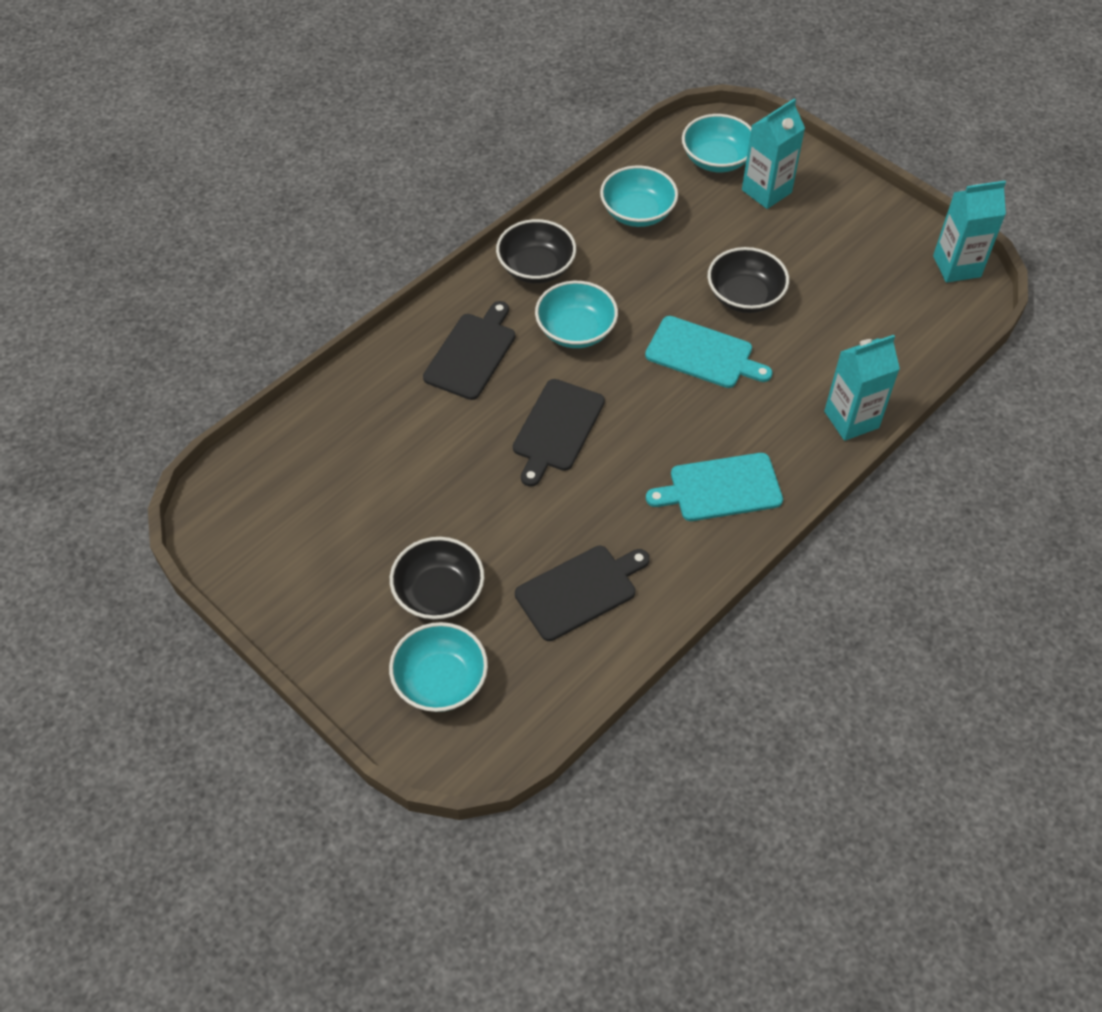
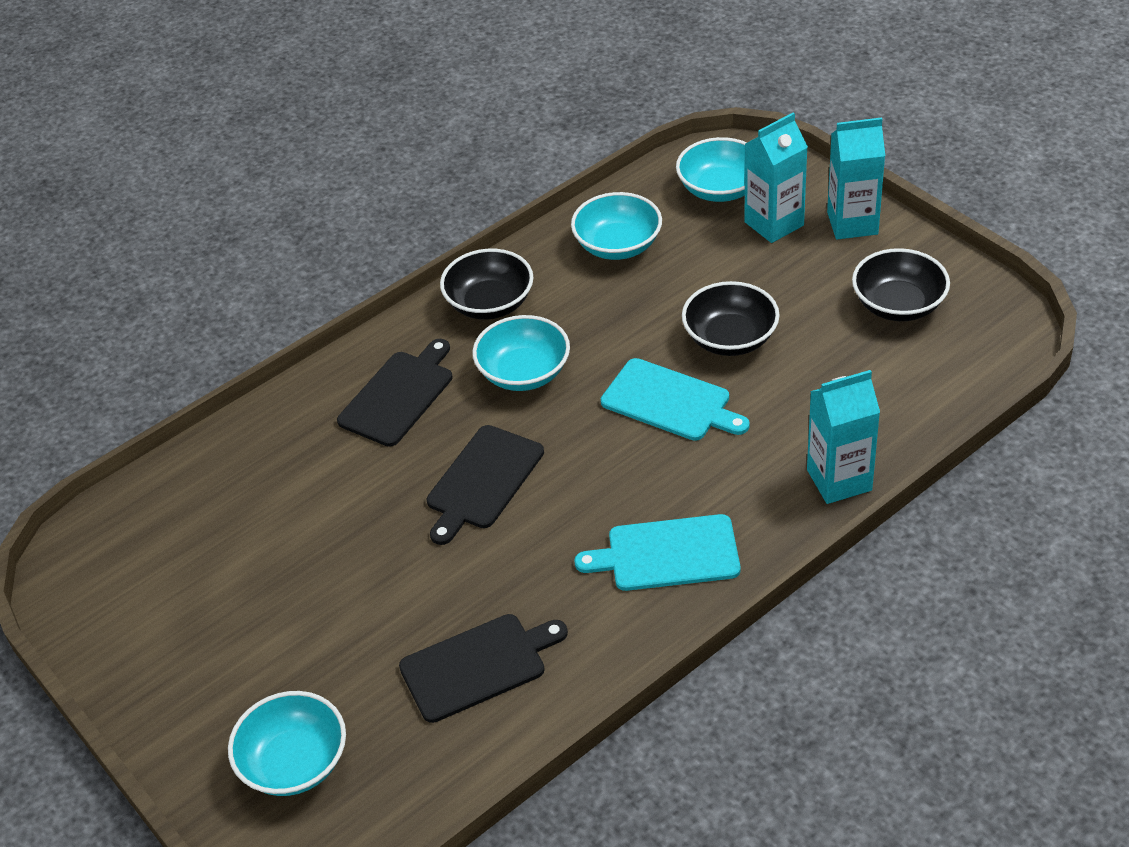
camera: 10 degrees right, 10 degrees down
(439, 593) = (311, 662): black bowl -> black bowl (898, 305)
(956, 266) = (993, 309): turquoise carton -> turquoise carton (852, 223)

